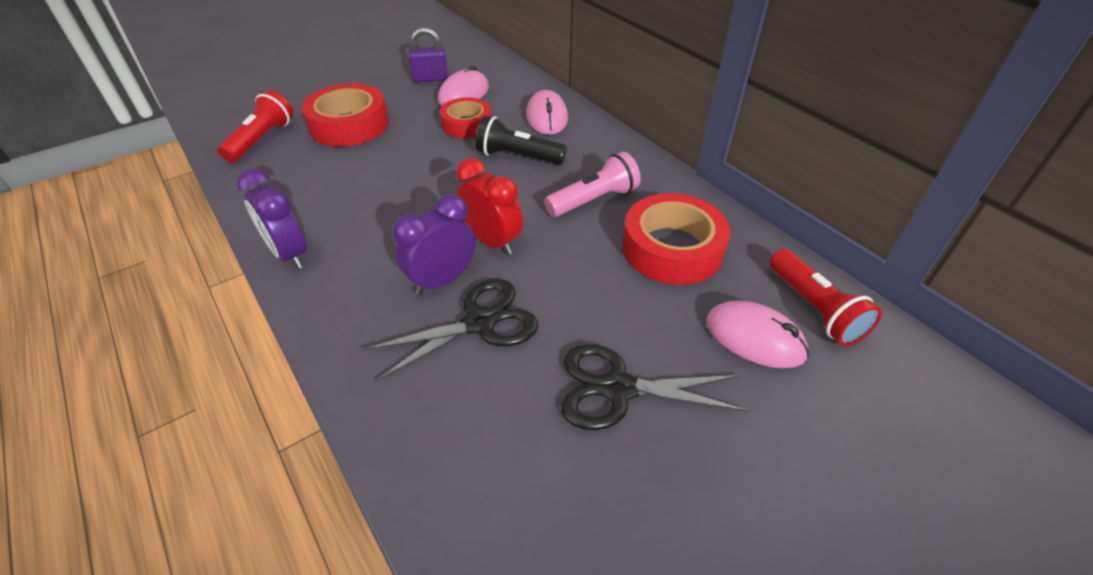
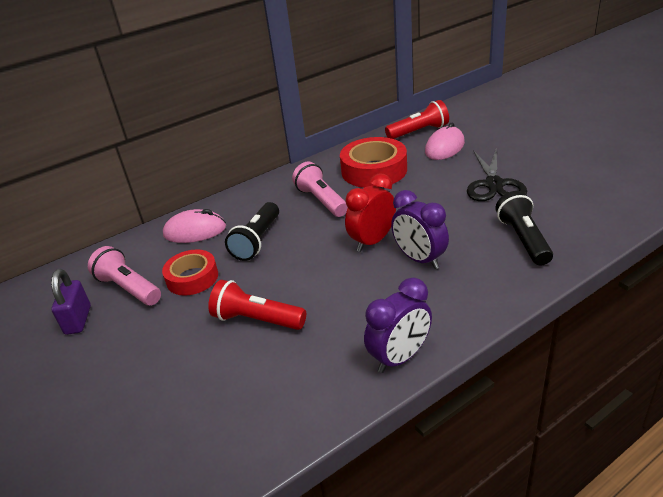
camera: 85 degrees left, 10 degrees down
(262, 139) = (176, 454): red flashlight -> red flashlight (257, 320)
(349, 125) = (165, 371): red tape -> none
(452, 397) = (523, 239): none -> black flashlight
(464, 94) = (129, 288): pink mouse -> pink flashlight
(479, 323) = (458, 237): black scissors -> none

